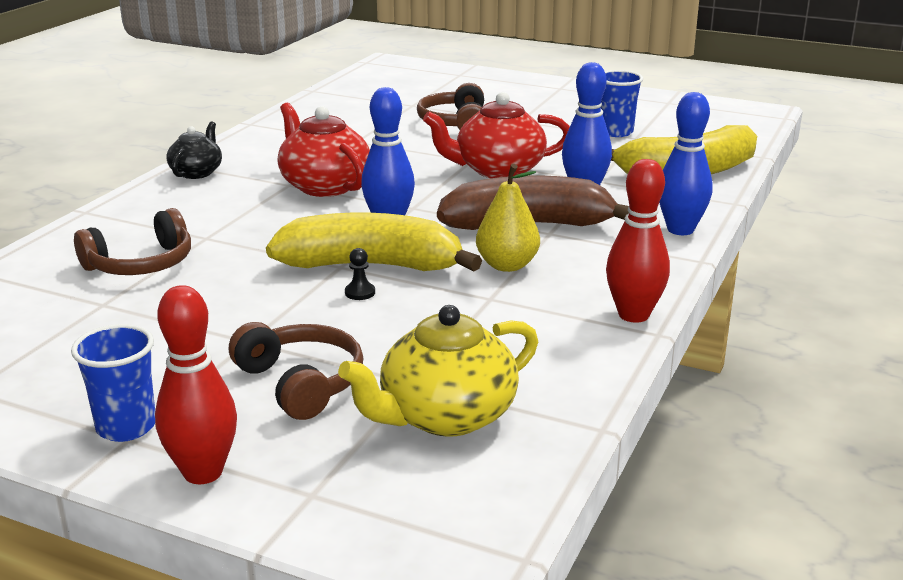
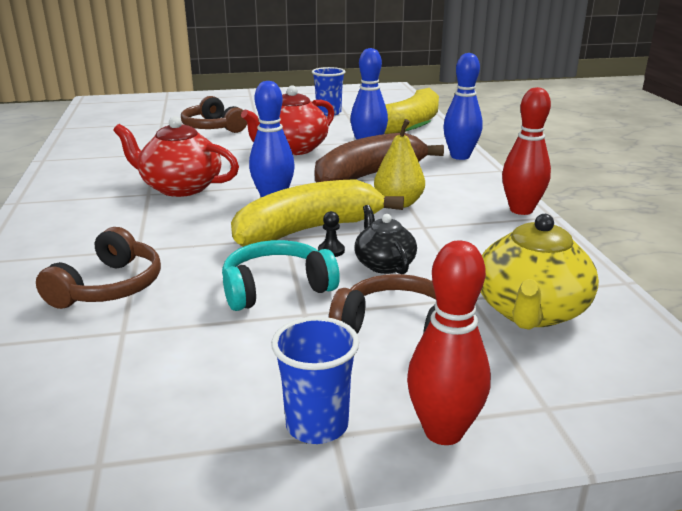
camera: 35 degrees left, 0 degrees up
(197, 172) = (49, 204): black teapot -> black teapot (384, 264)
(260, 310) = (276, 288): none -> turquoise headphones

